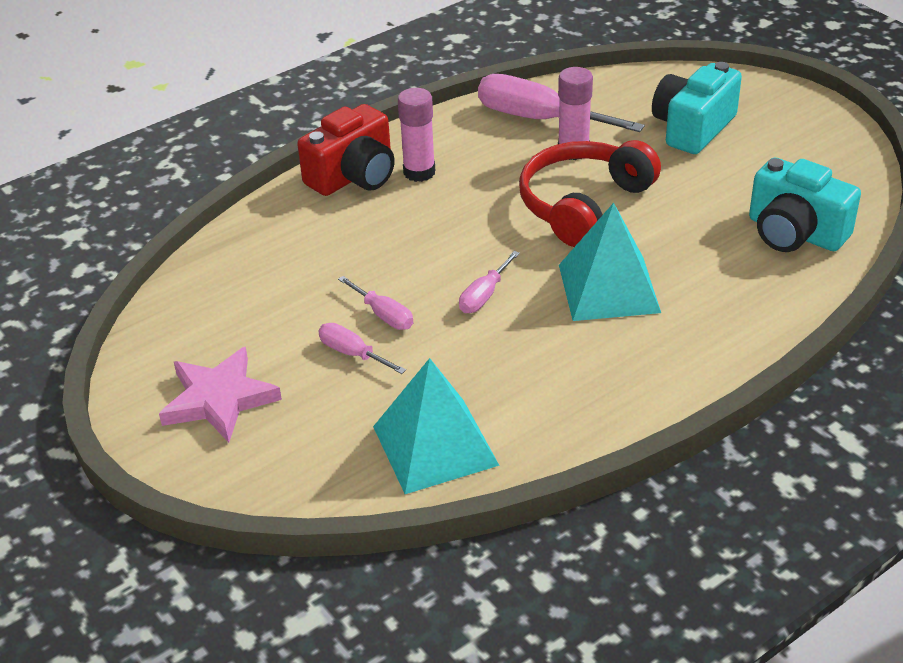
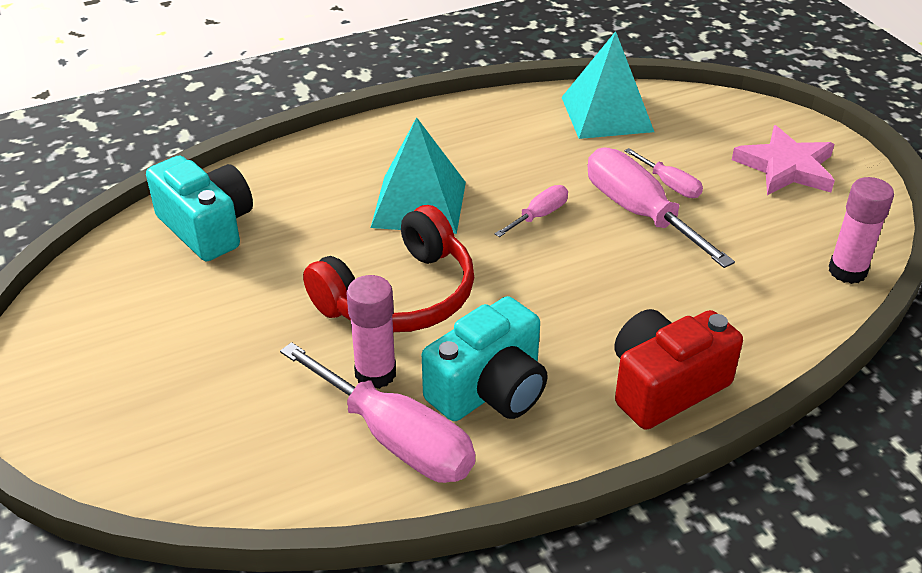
camera: 170 degrees left, 0 degrees up
(384, 315) = (639, 213): pink screwdriver -> pink screwdriver, size x2.00
(419, 172) = (579, 376): pink glue stick -> pink glue stick (847, 271)
(692, 128) = (206, 382): turquoise camera -> turquoise camera (489, 389)

